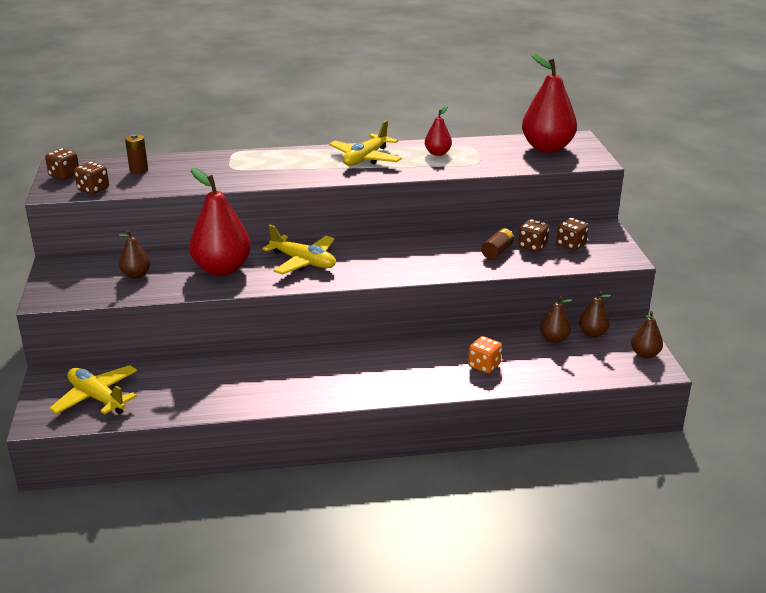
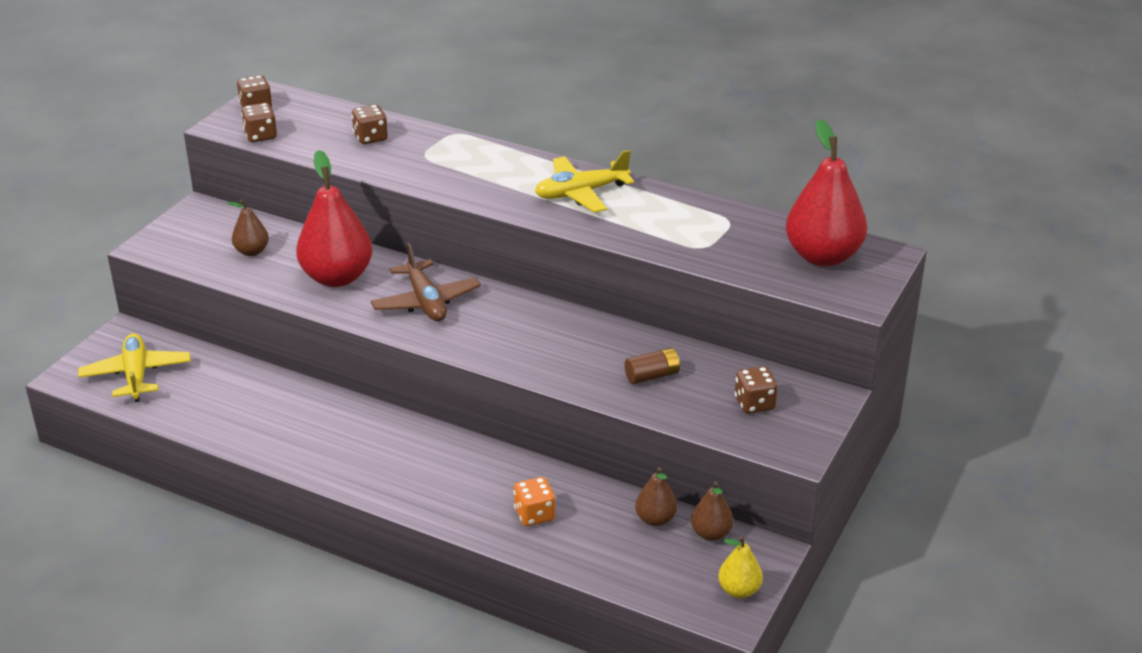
camera: 35 degrees right, 5 degrees up
(138, 170) = (331, 124): brown battery -> none
(303, 262) = (425, 302): yellow plane -> brown plane
(437, 153) = (674, 215): red pear -> none
(532, 246) = (704, 386): brown dice -> brown dice (370, 138)
(645, 354) = (739, 590): brown pear -> yellow pear

